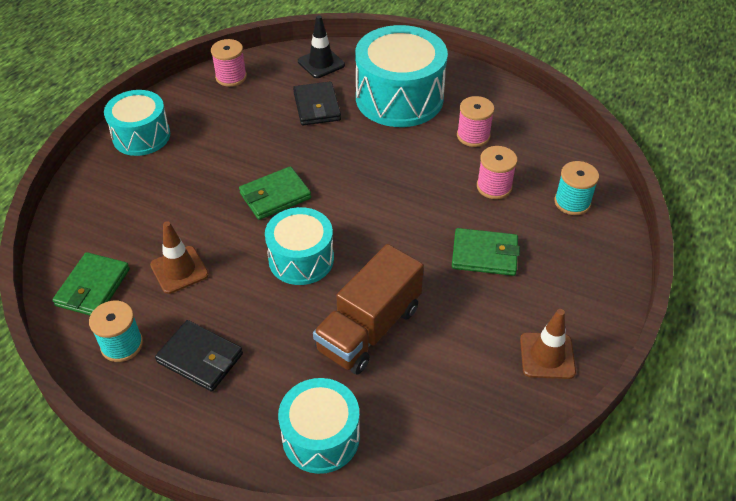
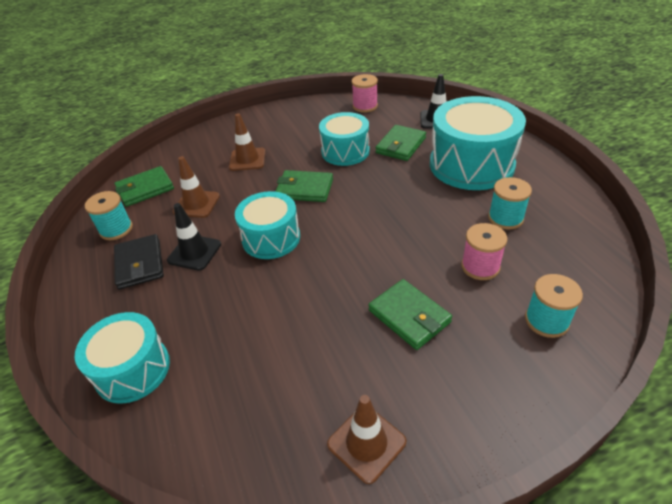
camera: 45 degrees right, 5 degrees down
(141, 136) = (272, 119): turquoise drum -> turquoise drum (345, 151)
(173, 195) = (247, 159): none -> brown traffic cone
(243, 314) = (194, 252): none -> black traffic cone
(316, 106) = (400, 145): black wallet -> green wallet
(369, 328) = (255, 315): brown truck -> none
(473, 136) = (505, 218): pink spool -> turquoise spool

